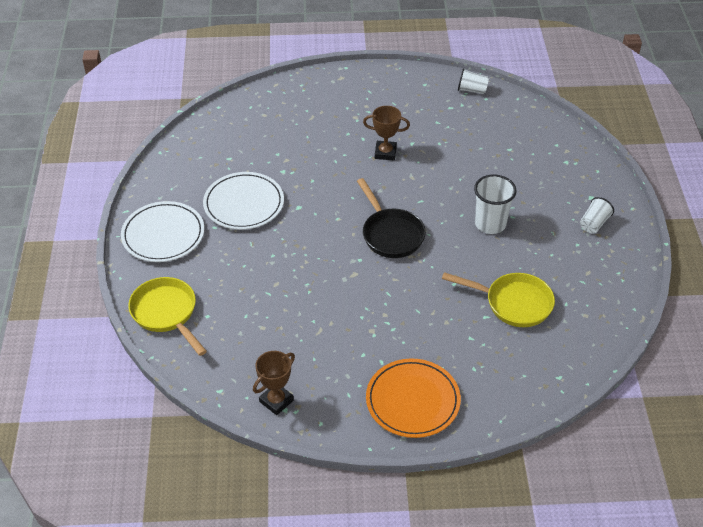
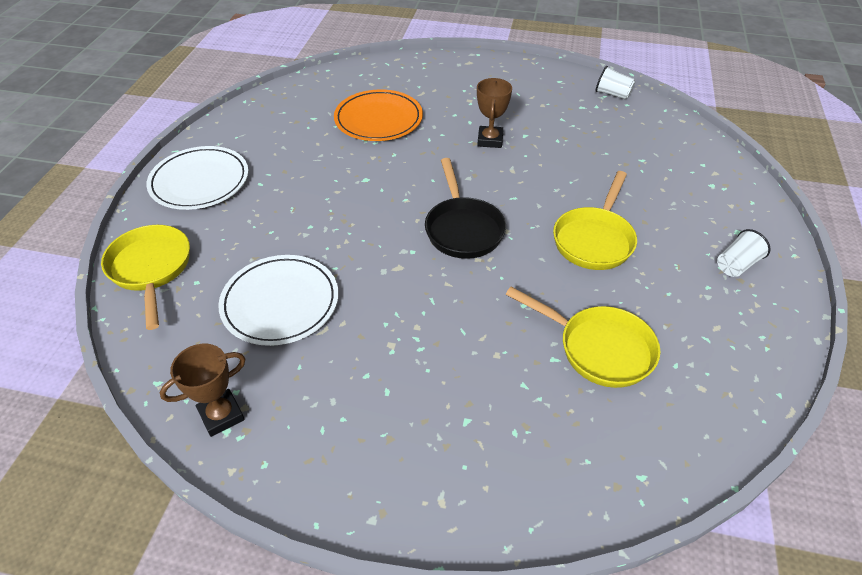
camera: 15 degrees right, 0 degrees up
(244, 204) = (305, 165): white plate -> white plate (280, 303)
(385, 153) = (490, 140): brown trophy -> brown trophy turned 75 degrees clockwise
(412, 401) = (408, 461): orange plate -> orange plate (378, 119)
(490, 224) = (594, 239): white cup -> yellow pan

